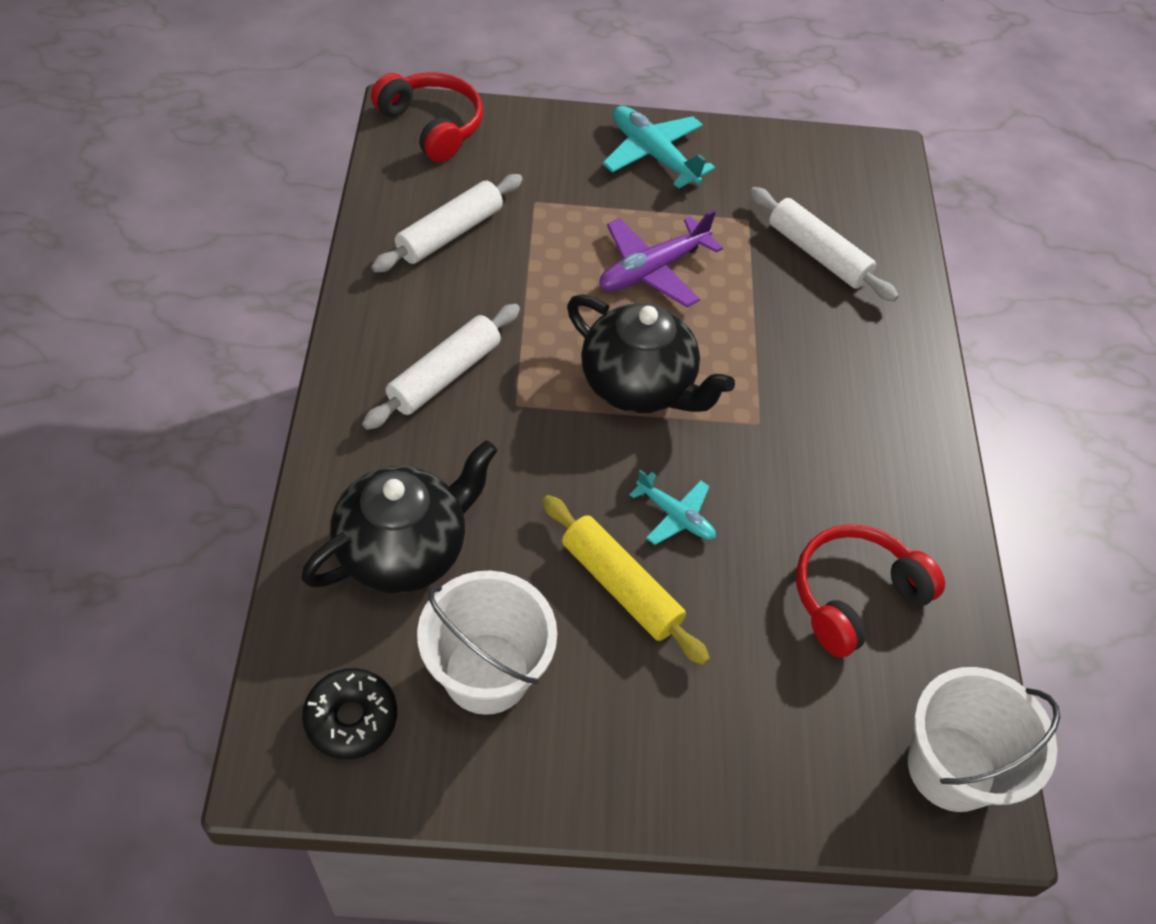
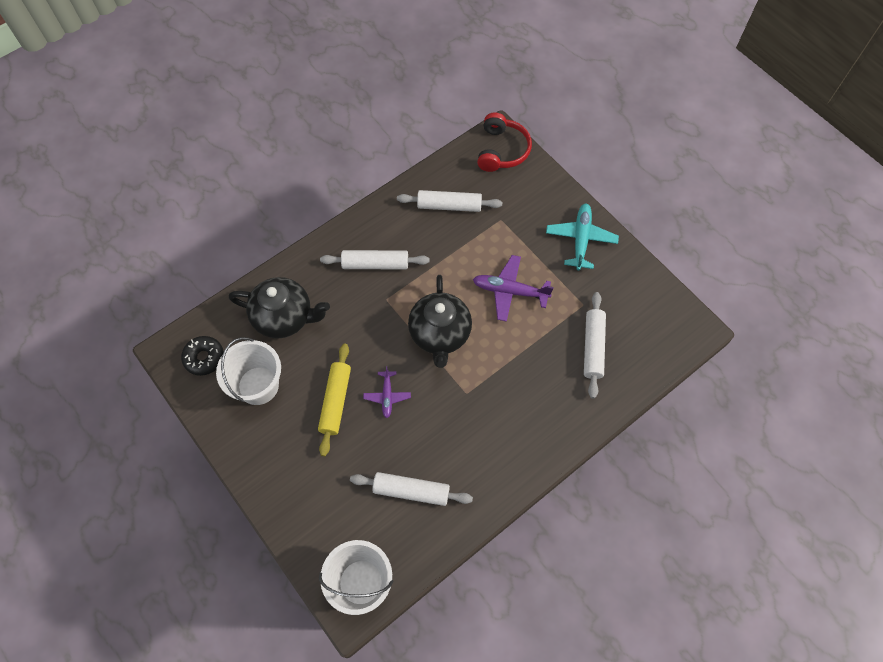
camera: 55 degrees right, 10 degrees up
(675, 516) = (387, 396): turquoise plane -> purple plane
(854, 596) = (411, 491): red headphones -> white rolling pin

